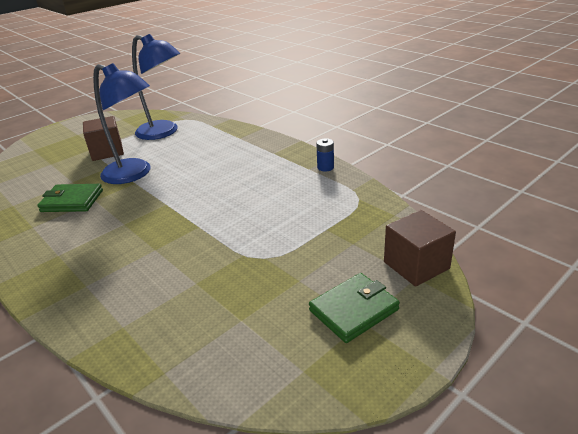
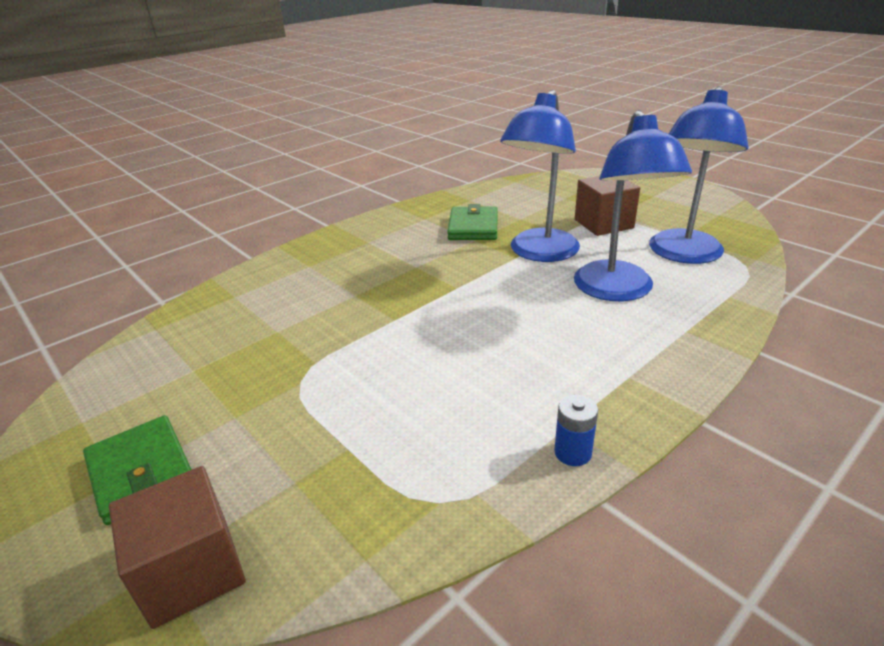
camera: 90 degrees right, 0 degrees up
(195, 151) = (617, 291): none -> blue lamp

